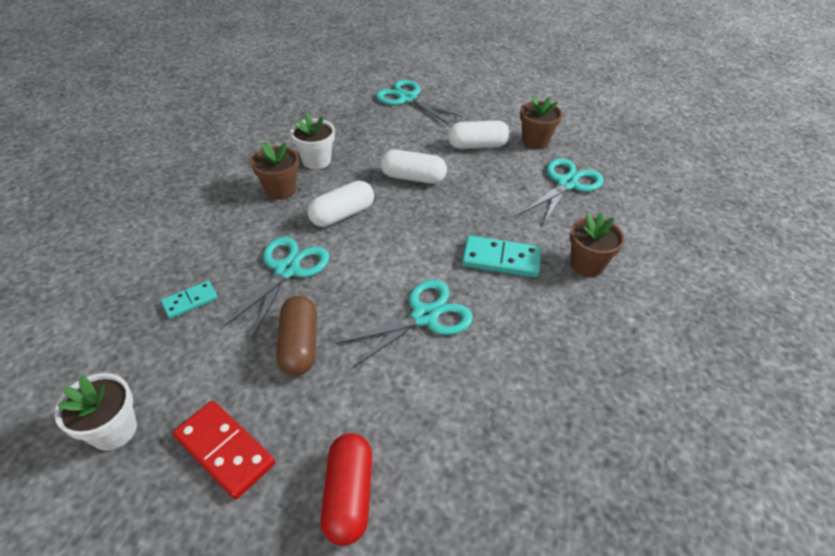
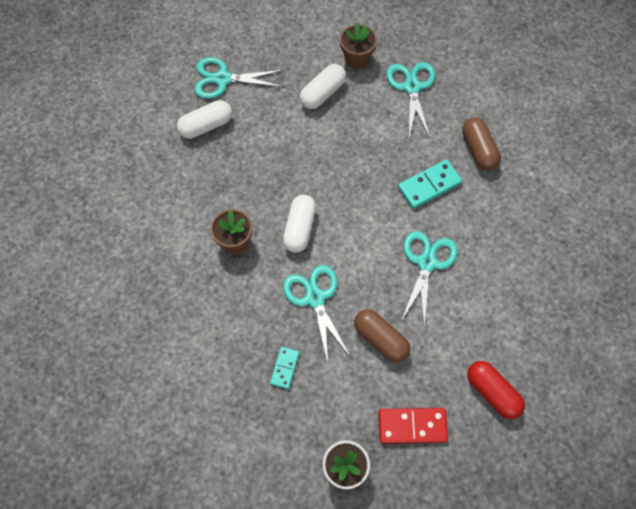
camera: 40 degrees left, 20 degrees up
(316, 160) = (227, 195): white flower pot -> none
(413, 178) = (310, 159): white capsule -> white capsule (206, 126)
(587, 264) = (478, 150): brown flower pot -> brown capsule

